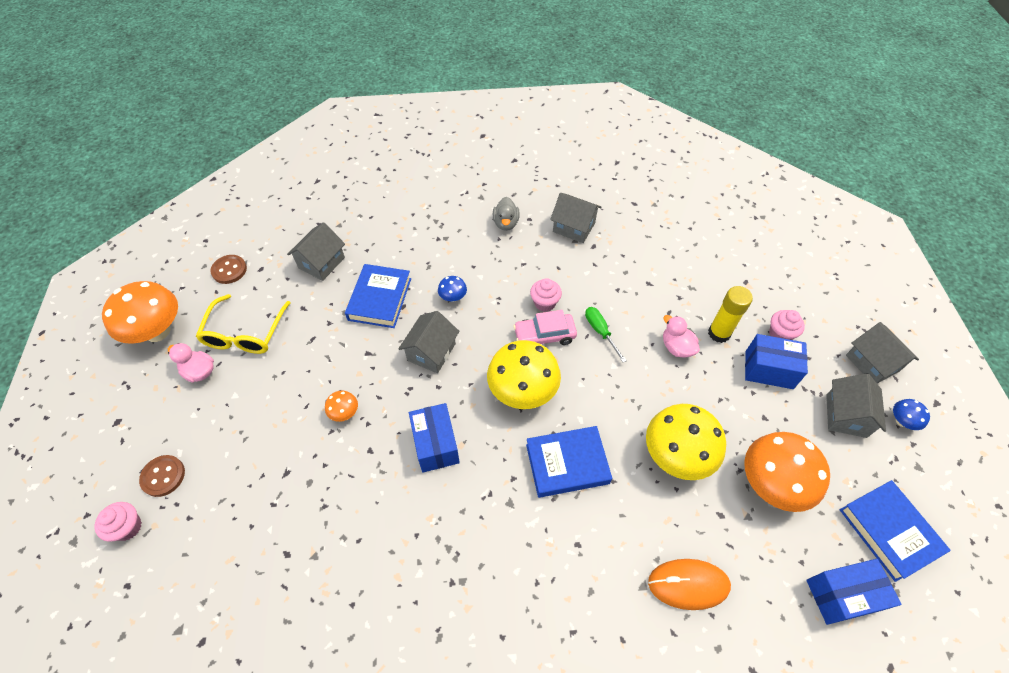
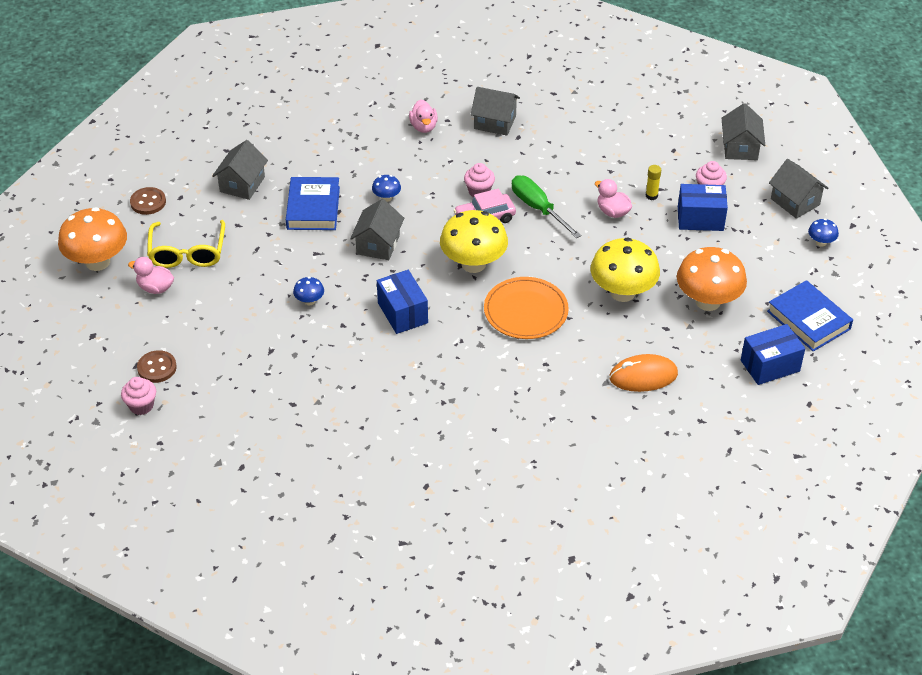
camera: 10 degrees left, 10 degrees down
(344, 413) = (309, 301): orange mushroom -> blue mushroom
(506, 223) = (423, 127): grey duck -> pink duck
(567, 464) = (526, 311): blue book -> orange plate
(600, 331) = (538, 208): green screwdriver -> green screwdriver, size x1.51
(719, 333) = (651, 196): yellow glue stick -> yellow glue stick, size x0.58
(846, 415) = (771, 244): grey house -> grey house (740, 148)

